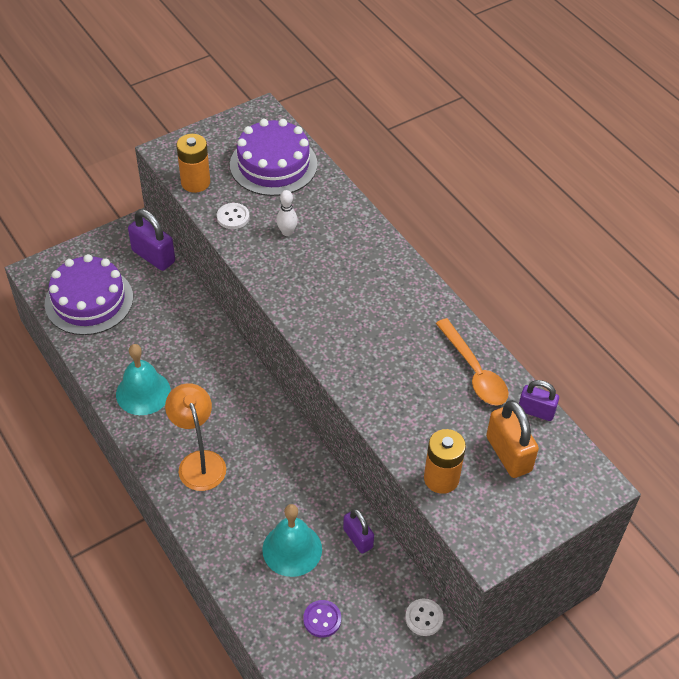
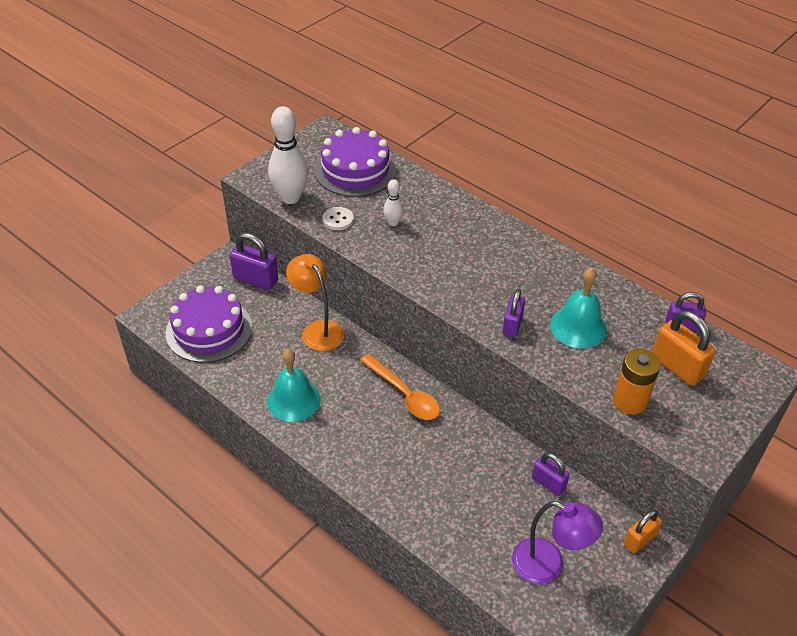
camera: 15 degrees left, 5 degrees down
(195, 182) = (290, 197): orange battery -> white bowling pin
(199, 462) = (372, 450): orange lamp -> orange lamp (318, 330)
(292, 549) = (493, 508): turquoise bell -> turquoise bell (578, 327)
(322, 619) = (548, 565): purple button -> purple lamp
(359, 370) = (512, 325): none -> purple padlock
(424, 618) = (639, 539): white button -> orange padlock
(474, 371) = (613, 304): orange spoon -> orange spoon (404, 394)

